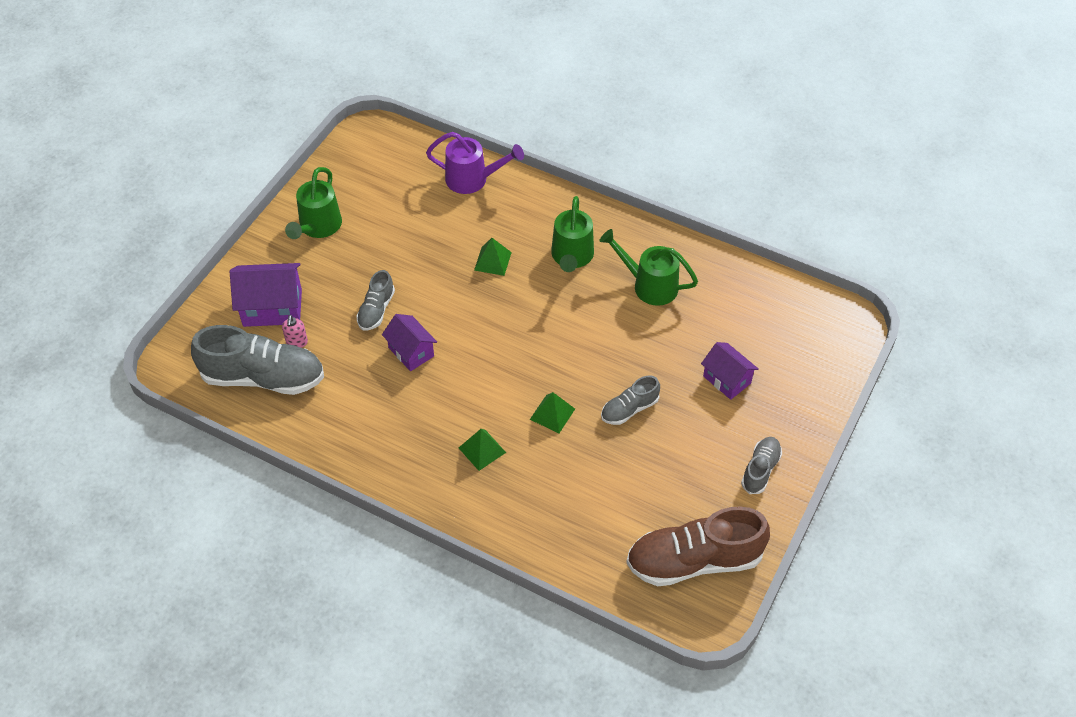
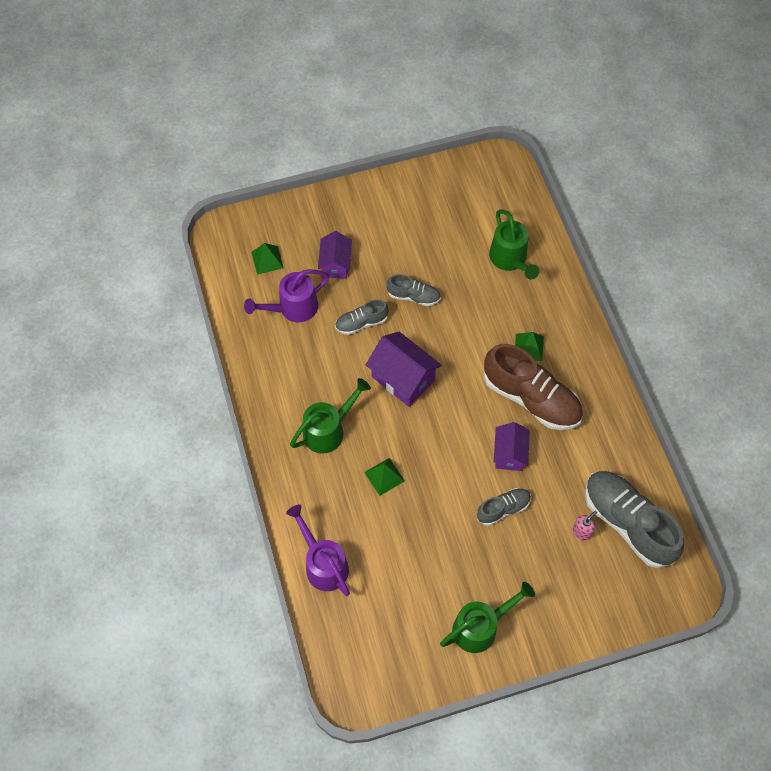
camera: 135 degrees left, 10 degrees up
(272, 308) = (576, 578): purple house -> purple house (403, 378)
(552, 414) = (462, 333): green pyramid -> green pyramid (267, 260)
(649, 285) = (304, 364): green watering can -> green watering can (510, 260)
(694, 560) = (475, 190): brown shoe -> brown shoe (531, 398)
(713, 316) = (292, 308): none -> purple watering can
(760, 470) = (382, 202): grey shoe -> grey shoe (361, 323)

